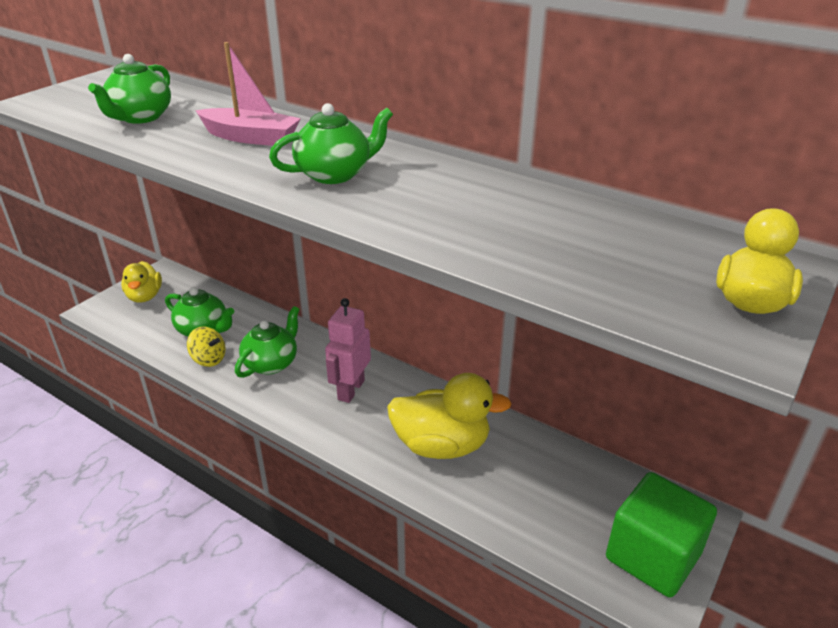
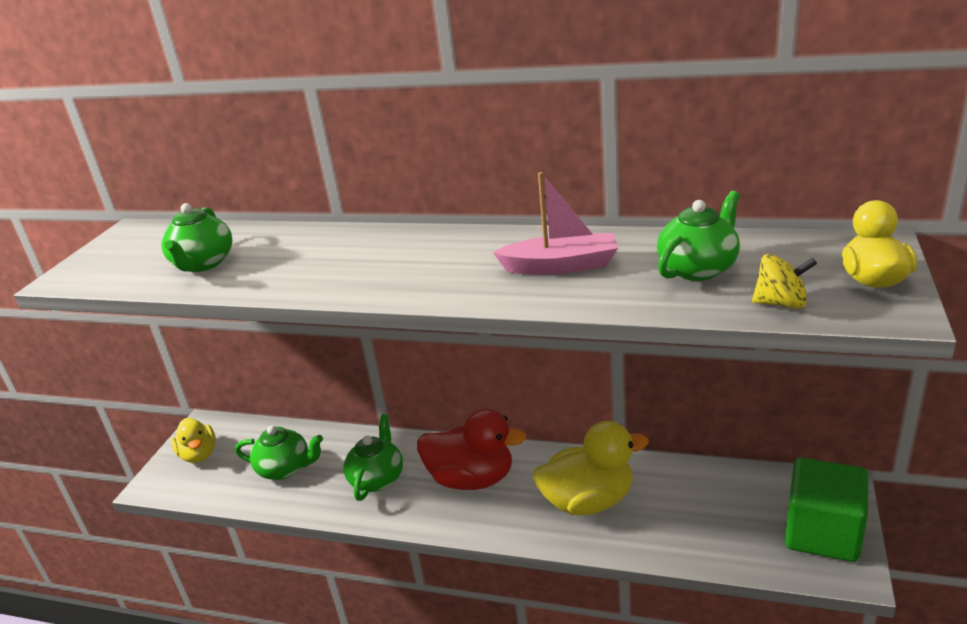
camera: 15 degrees left, 5 degrees down
(209, 359) = (309, 495): yellow spinning top -> yellow spinning top (781, 303)
(250, 137) = (335, 255): pink boat -> pink boat (560, 266)
(334, 174) = (448, 268): green teapot -> green teapot (698, 269)
(350, 390) = (472, 479): pink robot -> red duck

